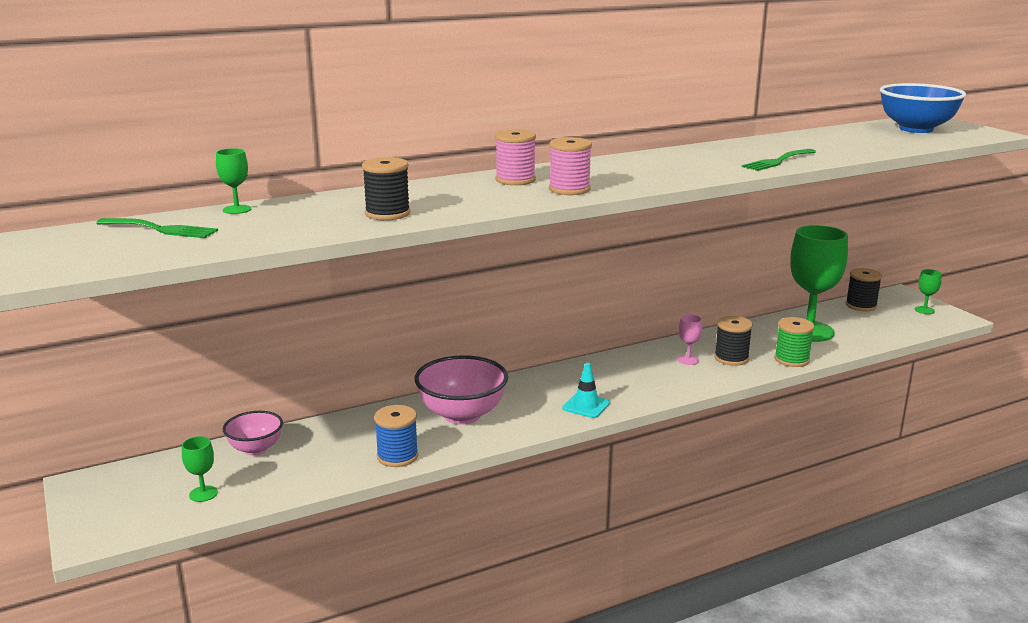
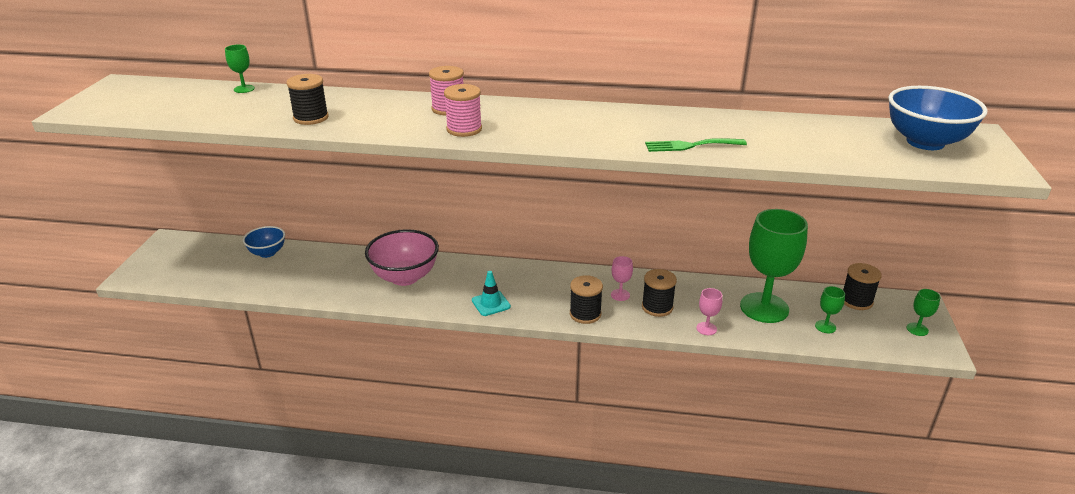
camera: 35 degrees right, 10 degrees up
(161, 229) = (180, 94): green fork -> none
(203, 494) = (207, 272): green goblet -> green goblet (825, 326)
(255, 449) = (267, 253): pink bowl -> blue bowl
(397, 456) = (329, 292): blue spool -> none
(682, 384) = (585, 314): none -> black spool
(791, 359) = (706, 328): green spool -> pink goblet

